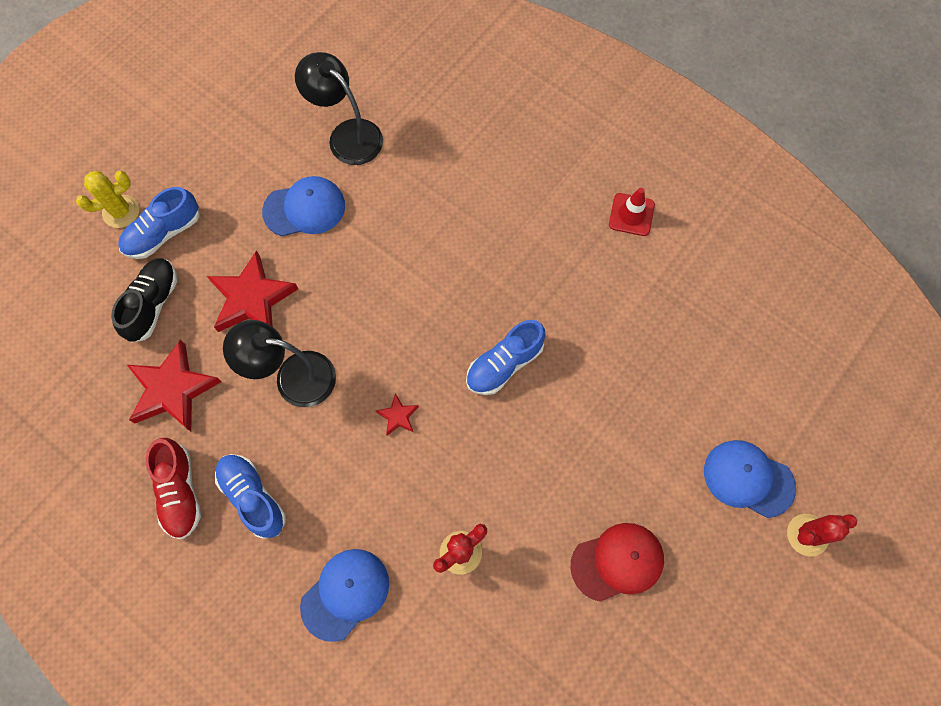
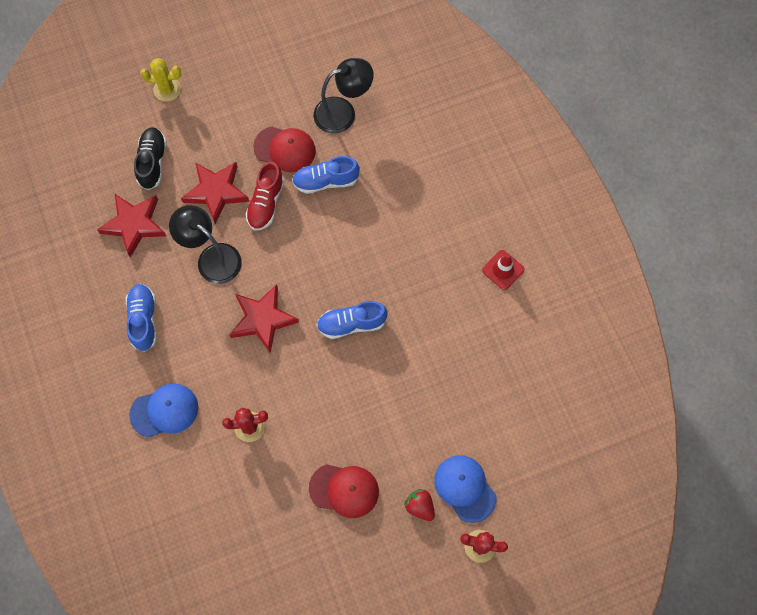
camera: 30 degrees right, 0 degrees up
(152, 304) = (152, 162): black shoe -> black shoe turned 45 degrees counterclockwise
(163, 233) = (185, 118): blue shoe -> blue shoe (326, 181)
(180, 492) = (102, 292): red shoe -> red shoe (266, 203)
(304, 208) = (285, 149): blue cap -> red cap
(347, 135) = (343, 112): black lamp -> black lamp turned 90 degrees clockwise
(398, 416) = (263, 319): red star -> red star, size x2.17
(713, 529) = (420, 506): none -> red strawberry

